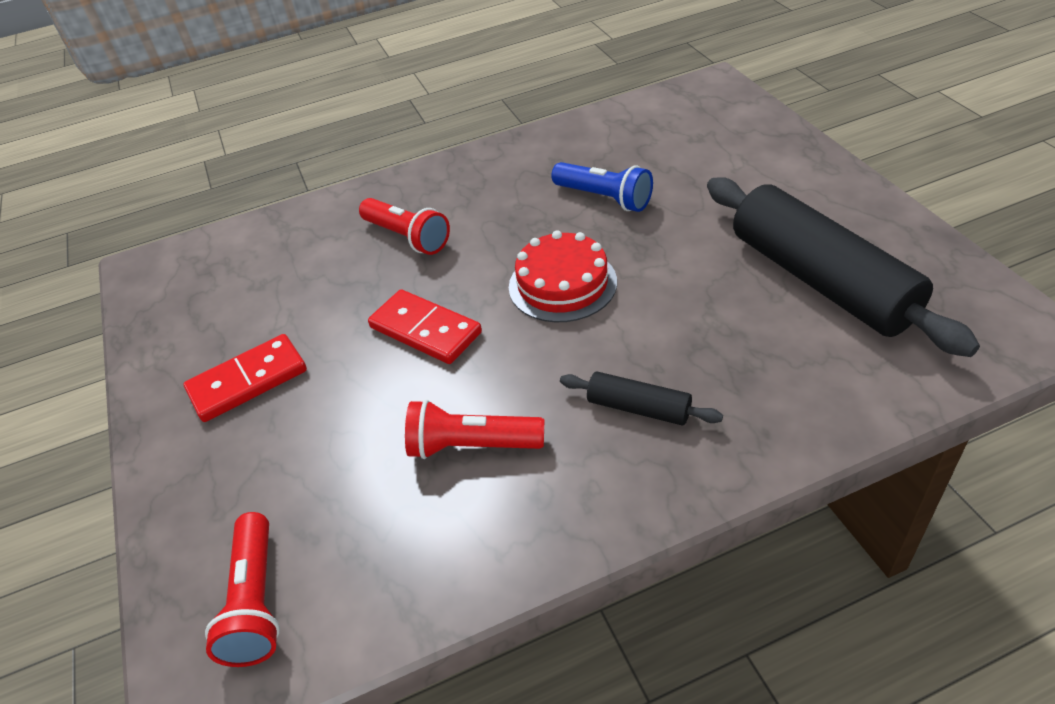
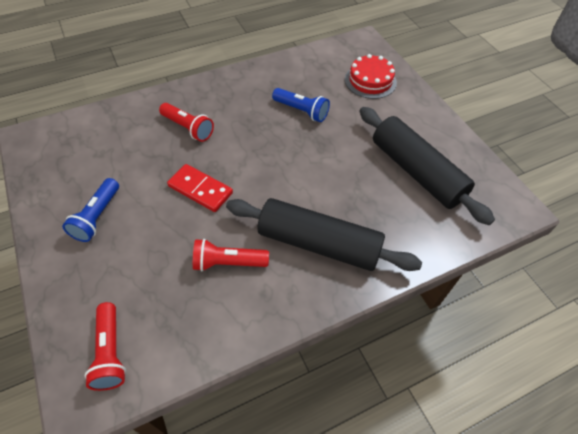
camera: 10 degrees left, 10 degrees up
(248, 381) = (97, 217): red domino -> blue flashlight
(562, 284) = (278, 165): red cake -> red cake (370, 81)
(638, 408) = (318, 244): black rolling pin -> black rolling pin, size x2.21

